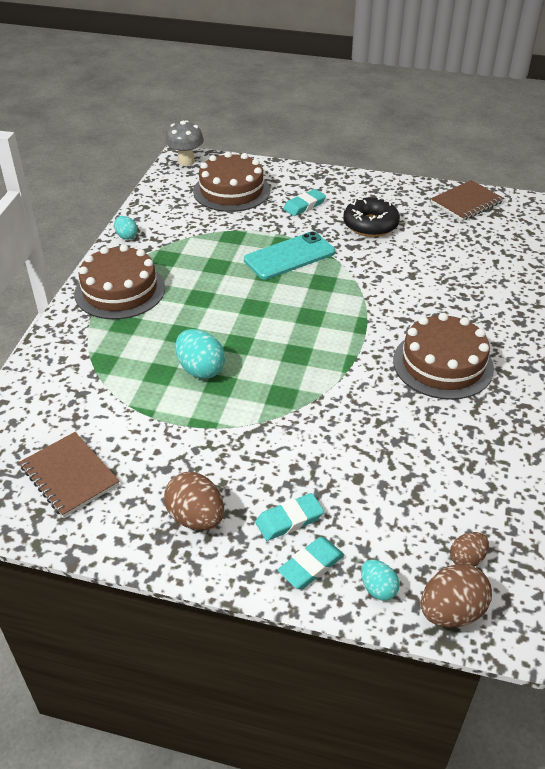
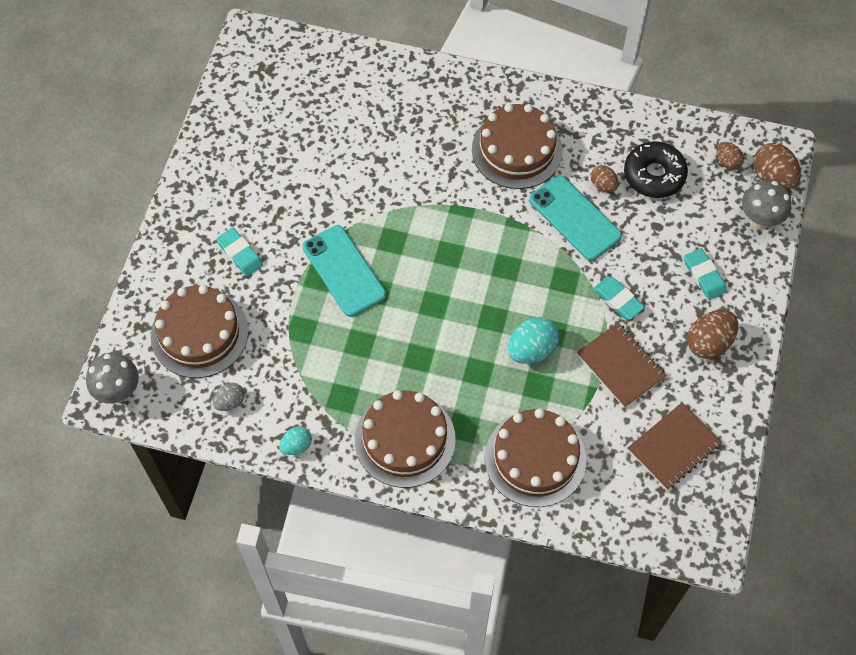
camera: 90 degrees left, 20 degrees up
(82, 369) = (535, 458): none -> brown cake
(170, 206) = (230, 402): none -> grey egg
(311, 565) = (745, 262): turquoise eraser -> turquoise eraser (618, 300)
(361, 406) = (575, 218): none -> turquoise phone
(370, 225) = (285, 189): black donut -> black donut (654, 175)
(378, 589) = (759, 220): turquoise egg -> grey mushroom
(409, 432) = (603, 185): none -> brown egg
(466, 202) = (245, 93): brown notebook -> brown notebook (620, 366)

